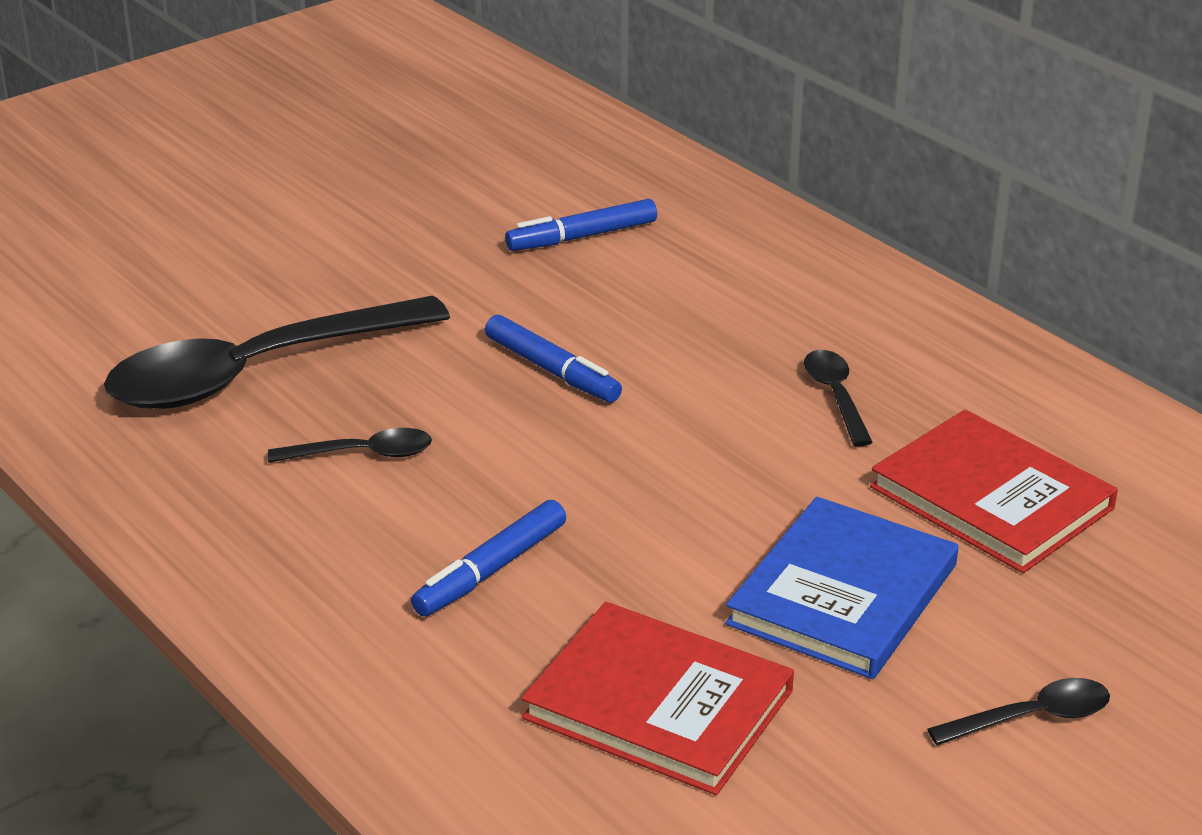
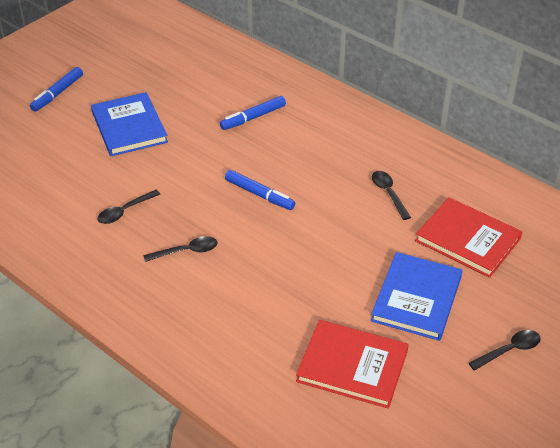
camera: 10 degrees left, 10 degrees up
(258, 371) = (125, 211): black spoon -> black spoon, size x0.43
(318, 230) = (129, 127): none -> blue book
(490, 570) = (261, 306): blue marker -> blue marker (57, 93)

